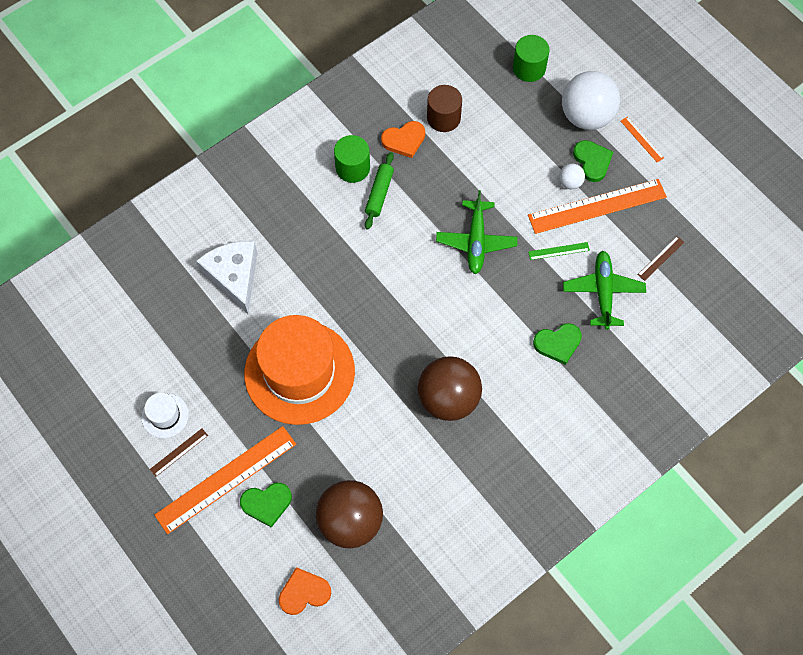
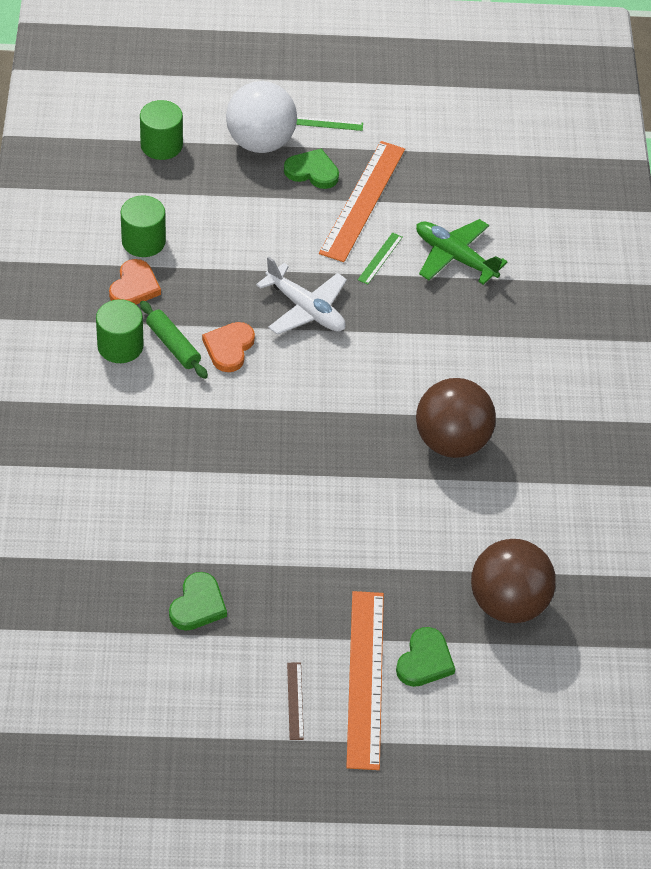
camera: 55 degrees left, 15 degrees down
(165, 415) = (240, 686): white hat -> none
(234, 276) = (139, 523): white cheese -> none
(299, 372) = (306, 539): orange hat -> none
(304, 592) = (548, 691): orange heart -> orange heart (229, 348)
(443, 118) = (143, 241): brown cylinder -> green cylinder
(476, 241) = (306, 309): green plane -> white plane
(558, 343) = (474, 324): green heart -> green heart (197, 605)
(570, 182) = (317, 201): white ball -> none
(642, 139) = (327, 123): orange ruler -> green ruler
(661, 258) = (462, 195): brown ruler -> none

